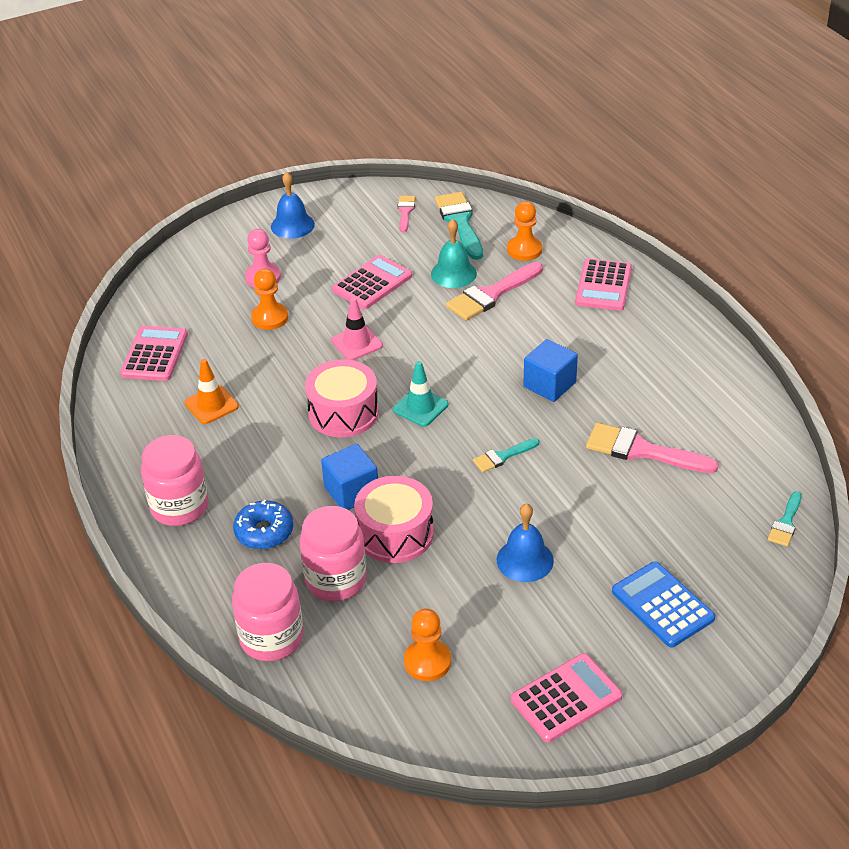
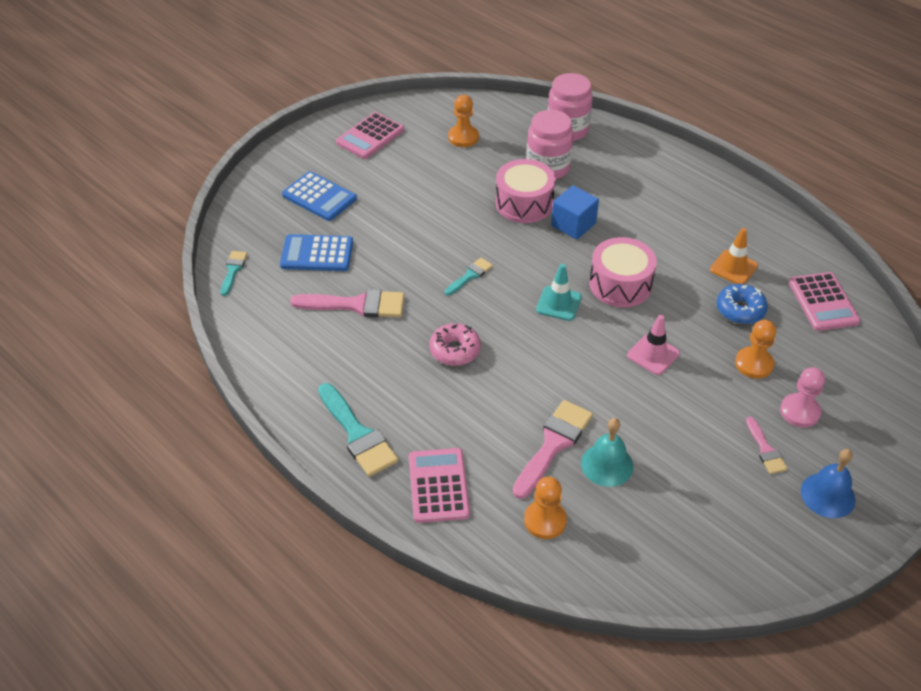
camera: 160 degrees right, 5 degrees up
(179, 507) = (690, 189): pink jar -> none
(264, 532) = (617, 186): blue donut -> blue donut (740, 310)
(372, 283) = (684, 430): pink calculator -> none
(405, 212) = (714, 552): pink brush -> pink brush (765, 450)
(460, 222) = (640, 549): turquoise brush -> turquoise brush (357, 434)
(525, 560) = (423, 205): blue bell -> none
(549, 384) = (455, 350): blue cube -> pink donut
(678, 522) = (317, 254): none -> blue calculator

